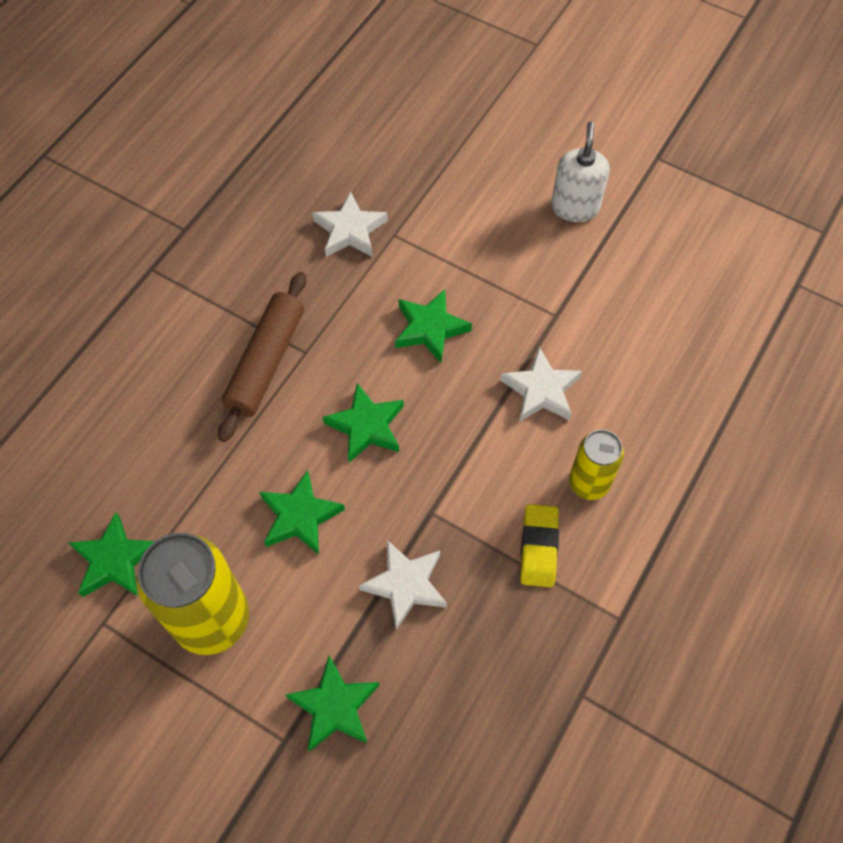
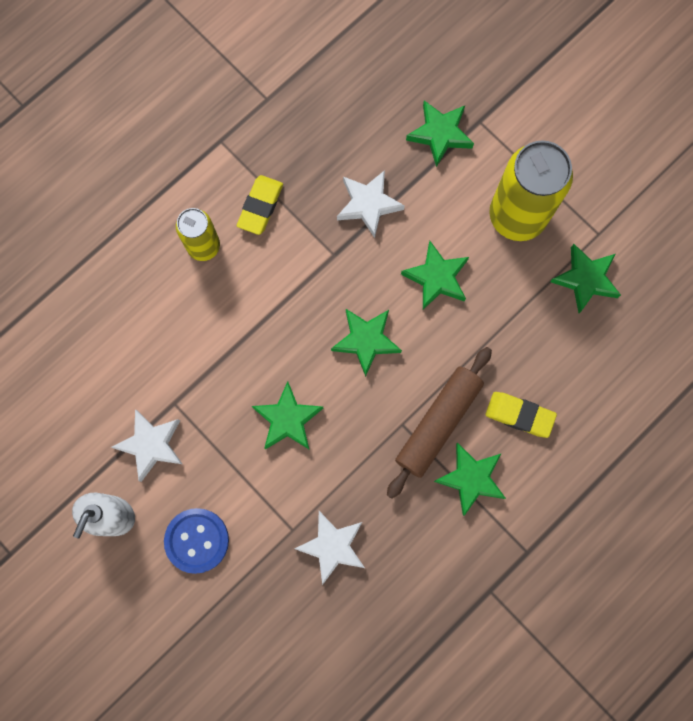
camera: 165 degrees left, 15 degrees up
(176, 391) = (519, 415): none -> yellow eraser
(220, 319) = (471, 478): none -> green star
(485, 206) = (197, 540): none -> blue button
(541, 390) = (212, 335): white star -> white star (151, 445)

